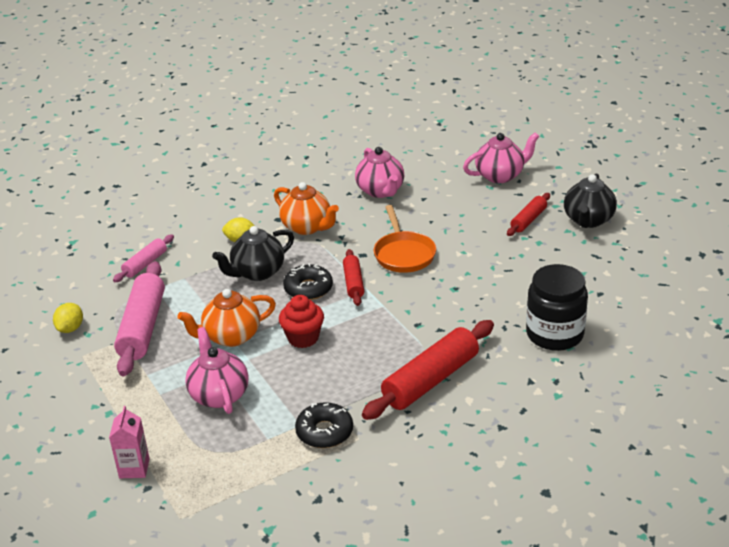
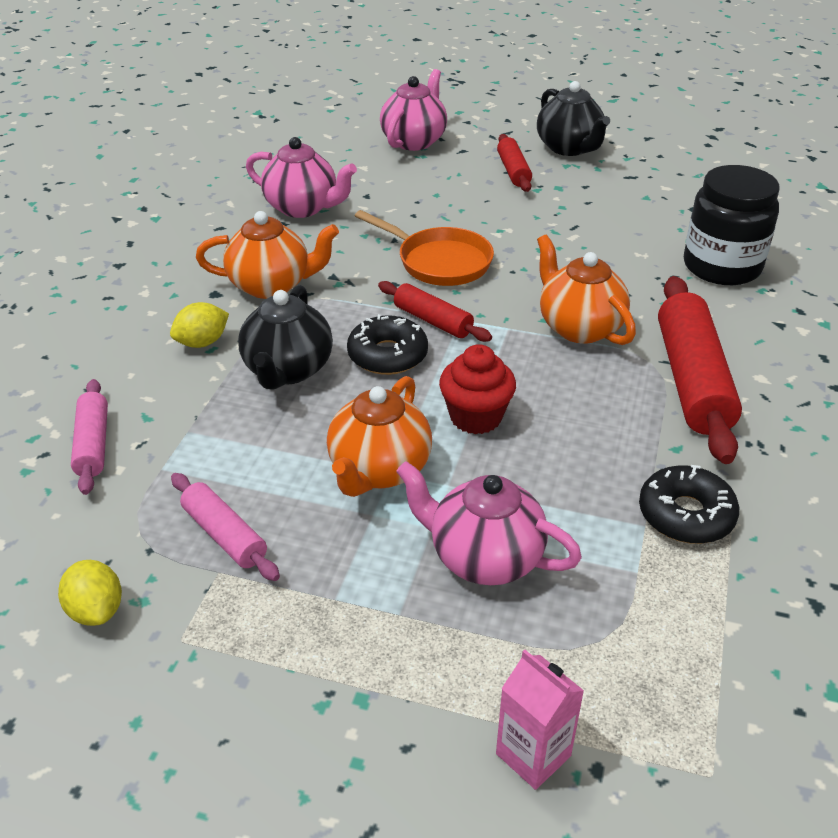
camera: 45 degrees left, 5 degrees up
(143, 327) = (225, 535): pink rolling pin -> pink rolling pin, size x0.54
(418, 324) = (579, 327): none -> orange teapot

